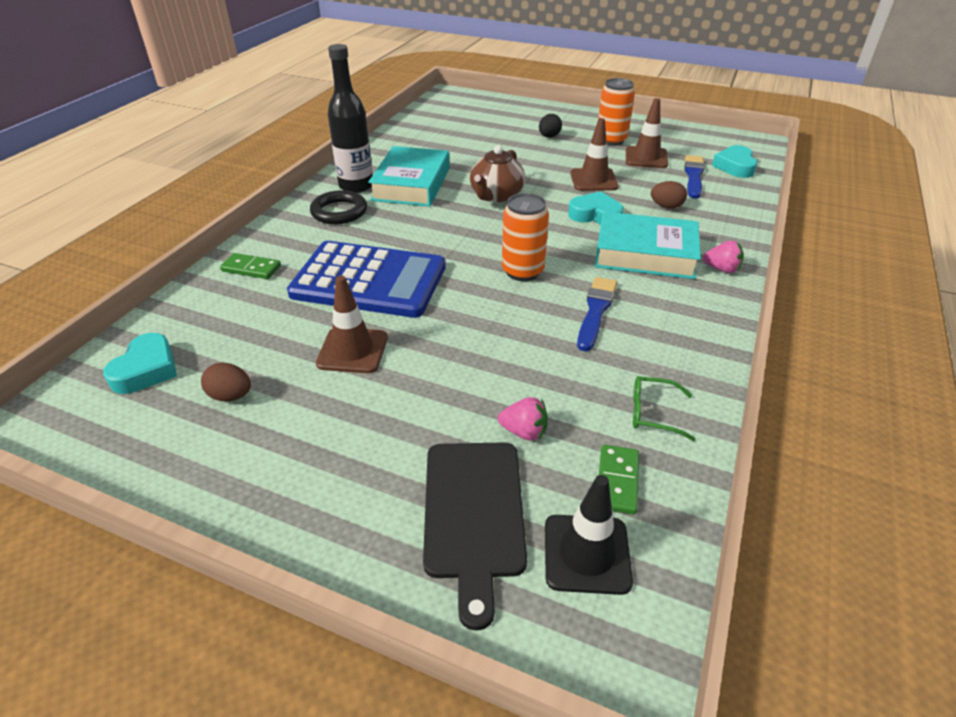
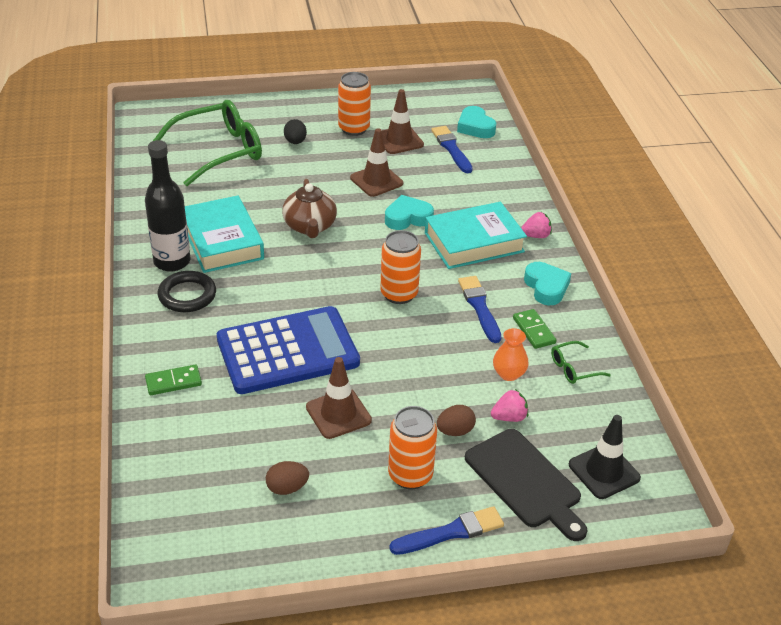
camera: 35 degrees left, 0 degrees up
(146, 370) = (195, 501): turquoise heart -> turquoise heart (546, 287)
(330, 527) = (450, 532): none -> blue brush
(355, 441) = (410, 475): none -> orange can
(479, 128) = (219, 151): none -> green glasses
(567, 386) = (509, 374): none -> orange vase
(617, 481) = (587, 422): green domino -> green domino (534, 331)
(666, 206) = (454, 189): brown egg -> brown egg (455, 431)

